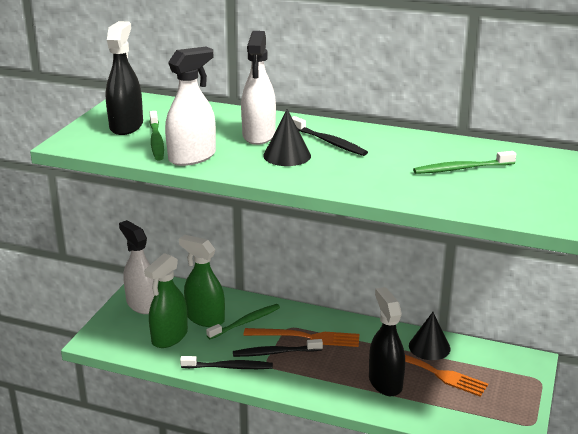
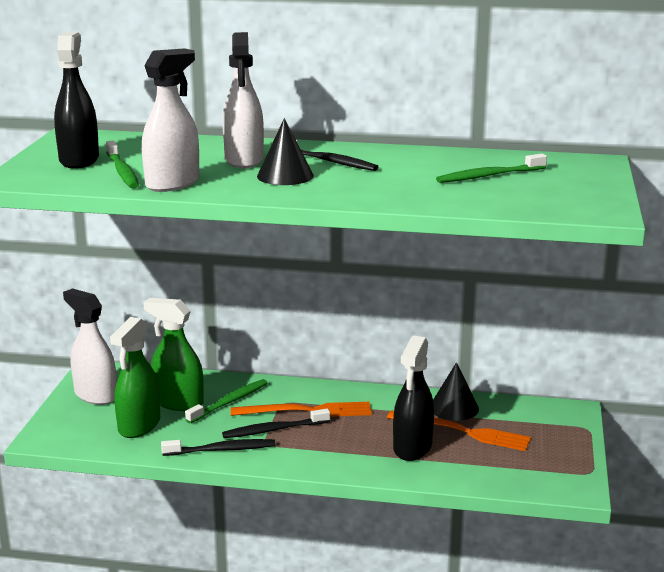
camera: 10 degrees left, 5 degrees down
(385, 382) = (412, 447): black spray bottle -> black spray bottle turned 135 degrees counterclockwise

